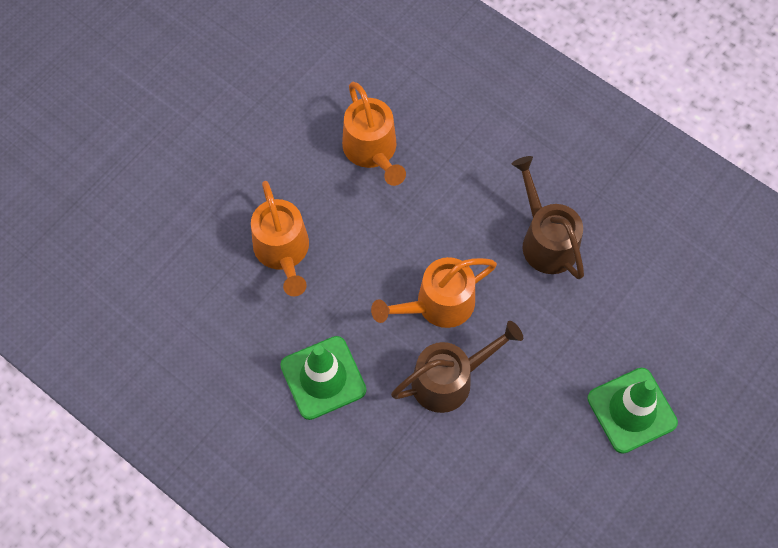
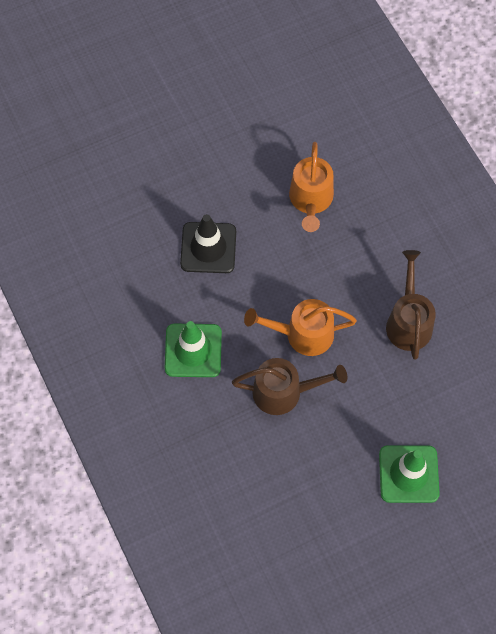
camera: 25 degrees right, 0 degrees up
(283, 252) = (208, 248): orange watering can -> black traffic cone

